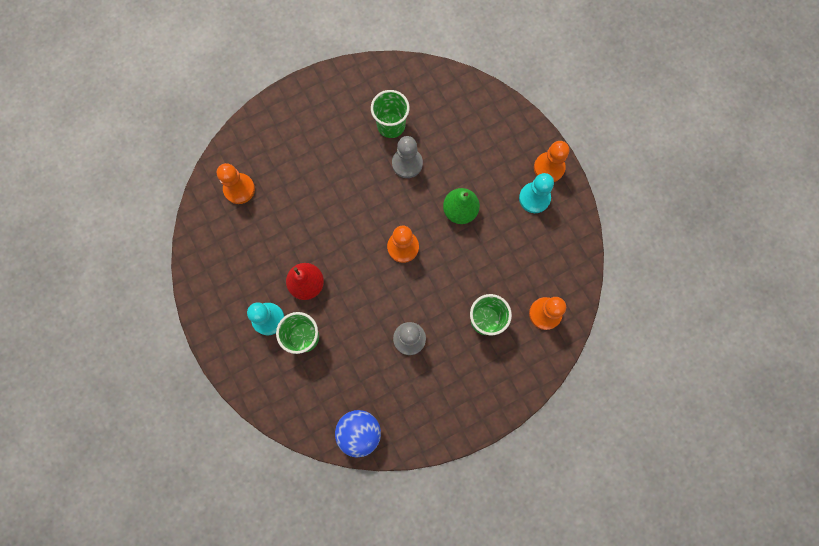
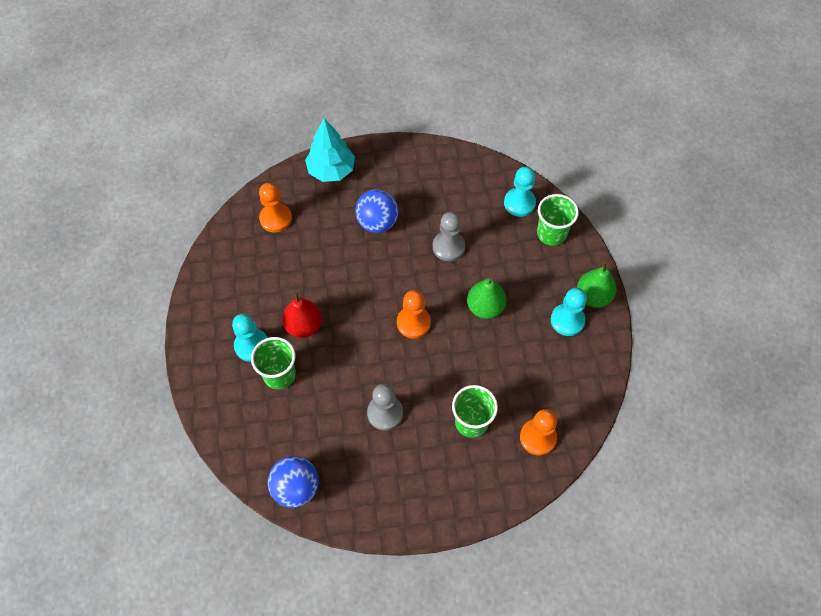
camera: 20 degrees right, 15 degrees down
(271, 123) = (331, 170): none -> turquoise tree
(334, 161) = (377, 222): none -> blue ball
(391, 125) = (446, 208): green cup -> green cup (551, 233)
(455, 98) = (519, 203): none -> turquoise pawn
(549, 168) = (593, 296): orange pawn -> green pear

